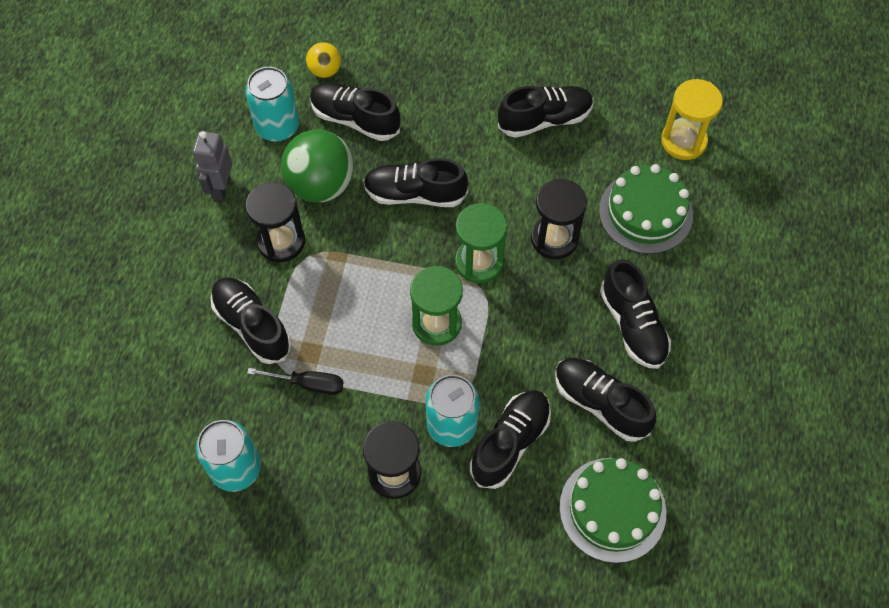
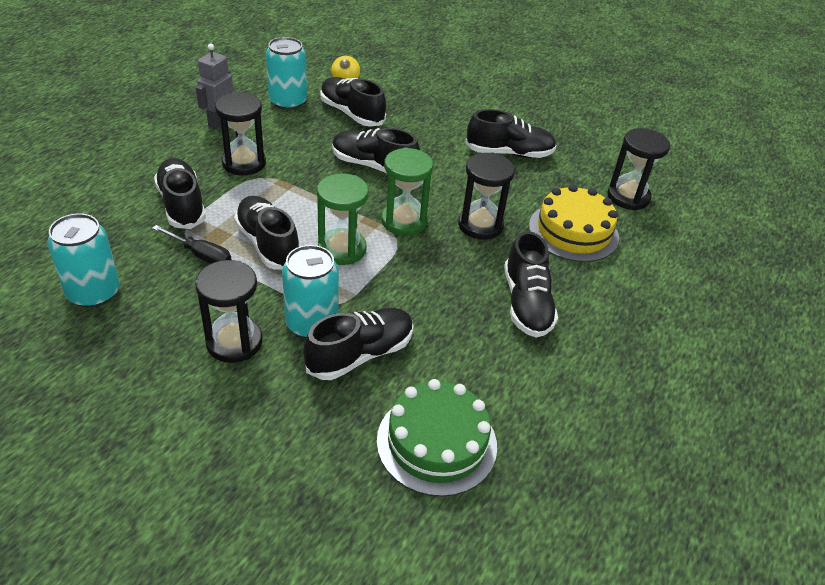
camera: 15 degrees right, 20 degrees down
(321, 185) = (299, 141): green ball -> none
(600, 403) = (466, 352): black shoe -> black shoe (268, 244)
(645, 212) = (573, 231): green cake -> yellow cake
(683, 141) = (628, 197): yellow hourglass -> black hourglass

